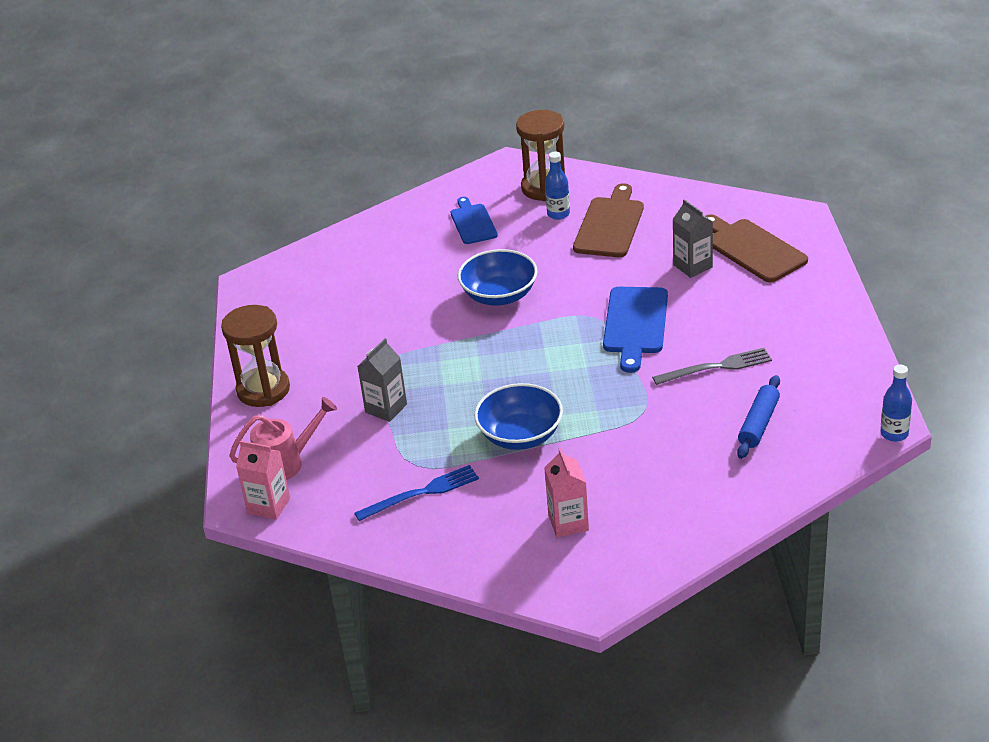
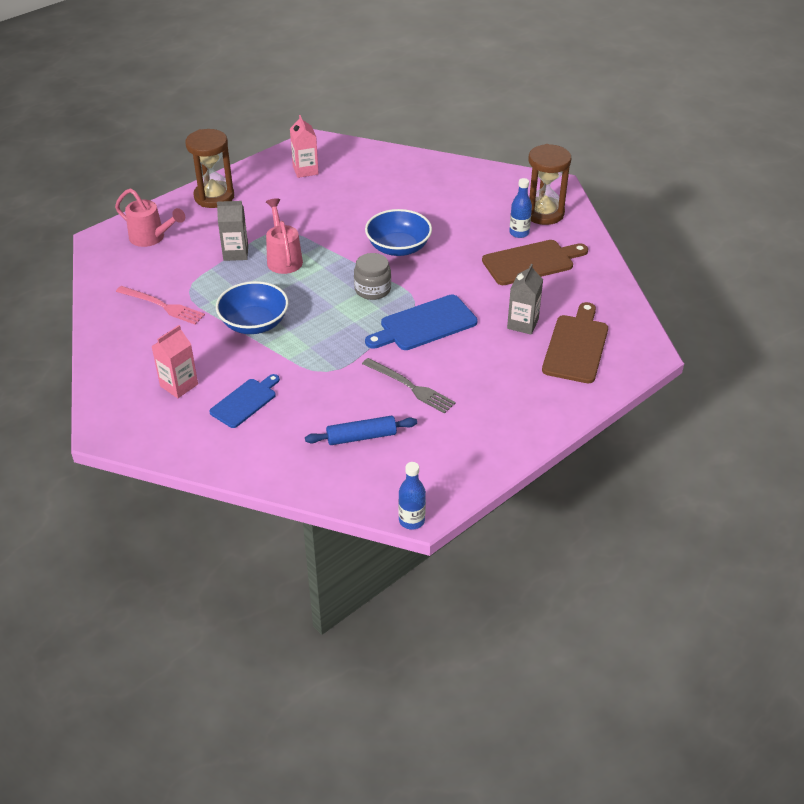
camera: 50 degrees right, 5 degrees up
(269, 506) = (106, 250): pink carton -> pink carton (305, 170)
(421, 493) = (162, 306): blue fork -> pink fork
(433, 378) = (283, 258): none -> pink watering can
(473, 222) = (469, 200): blue cutting board -> blue cutting board (245, 401)
(548, 336) = (372, 289): none -> grey jar

